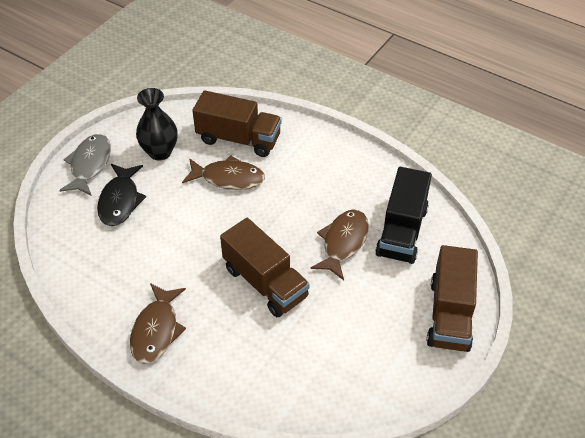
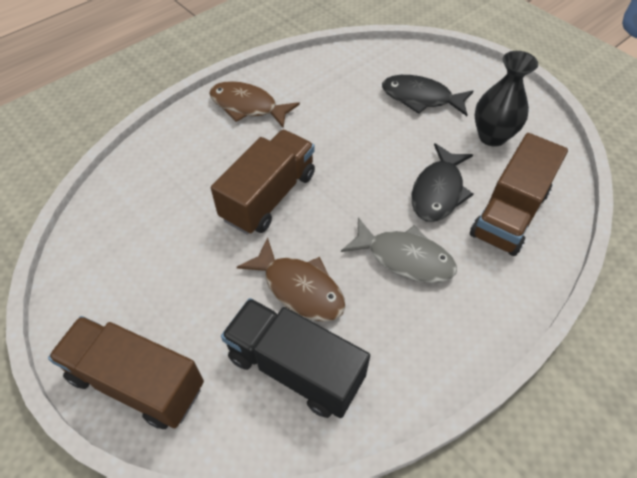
camera: 105 degrees right, 5 degrees up
(89, 164) = (479, 81): grey fish -> grey fish (405, 258)
(228, 178) = (438, 191): brown fish -> black fish
(265, 282) = (269, 196): brown truck -> brown truck turned 150 degrees clockwise

